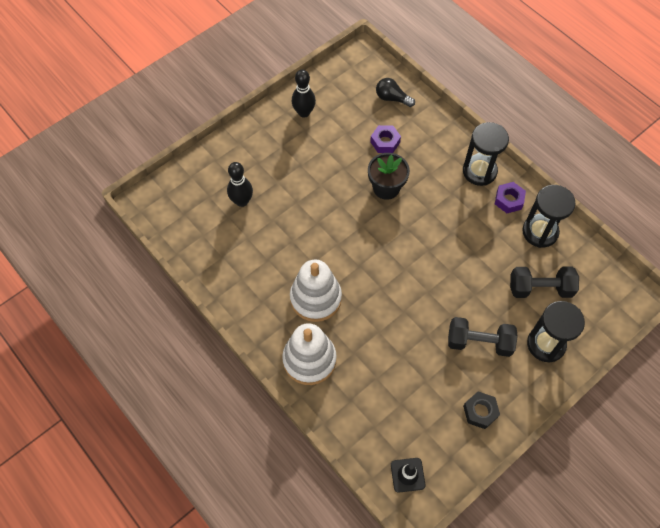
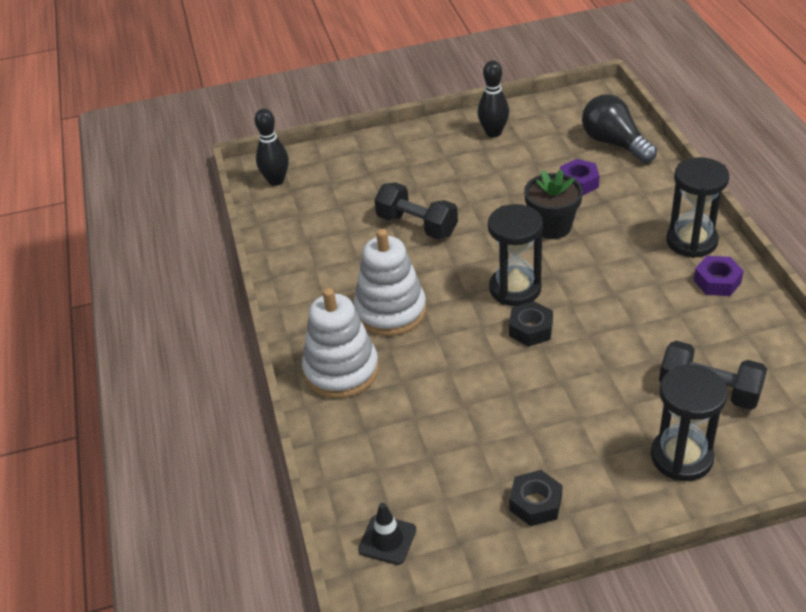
camera: 30 degrees right, 20 degrees down
(242, 201) = (364, 195): black bowling pin -> black bowling pin (276, 181)
(392, 98) = (614, 143): black light bulb -> black light bulb, size x1.55
(414, 280) = (530, 329): none -> black nut
(479, 342) = (581, 423): black dumbbell -> black dumbbell (417, 225)
(540, 232) = (744, 327): black hourglass -> black hourglass (515, 289)

